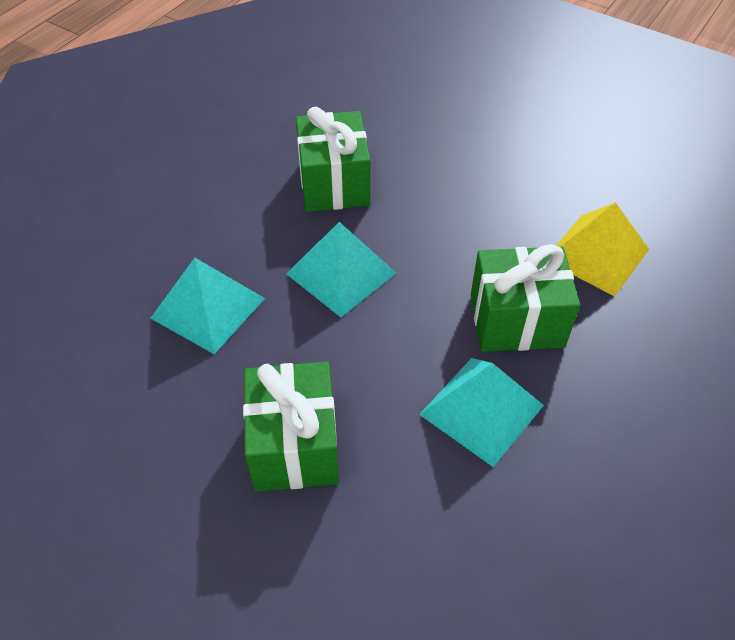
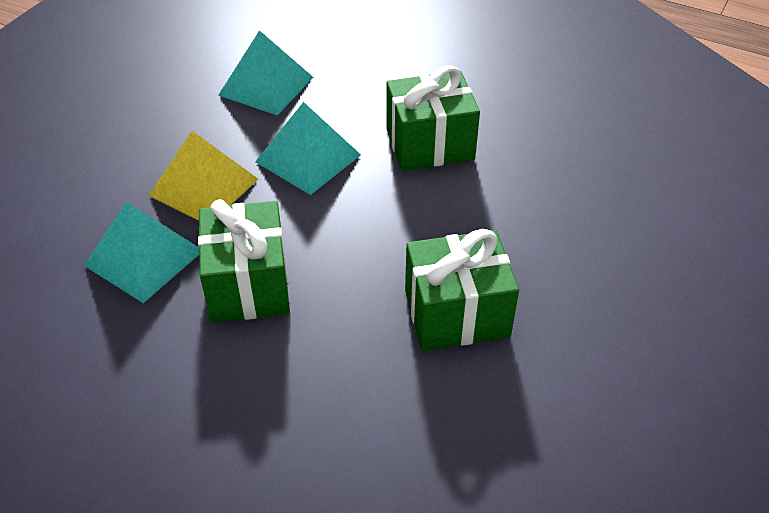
camera: 85 degrees right, 5 degrees down
(294, 445) = (125, 146): green gift -> green gift (456, 313)
(596, 254) = (347, 360): yellow pyramid -> yellow pyramid (204, 187)

